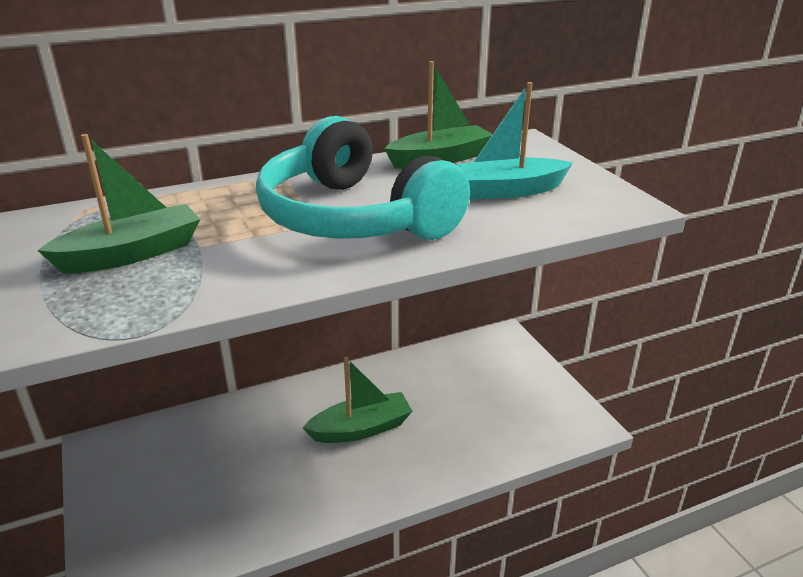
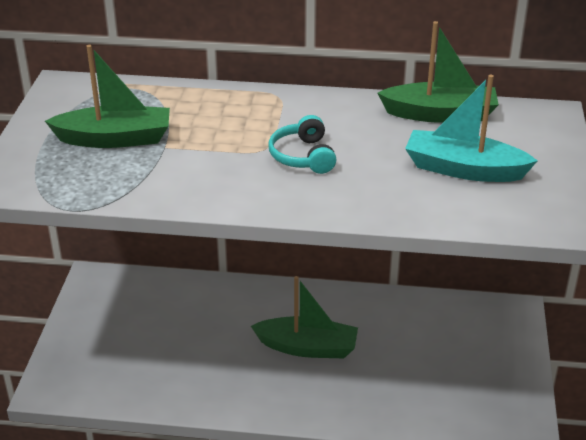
camera: 30 degrees right, 5 degrees up
(353, 217) = (303, 156): turquoise headphones -> turquoise headphones, size x0.40

